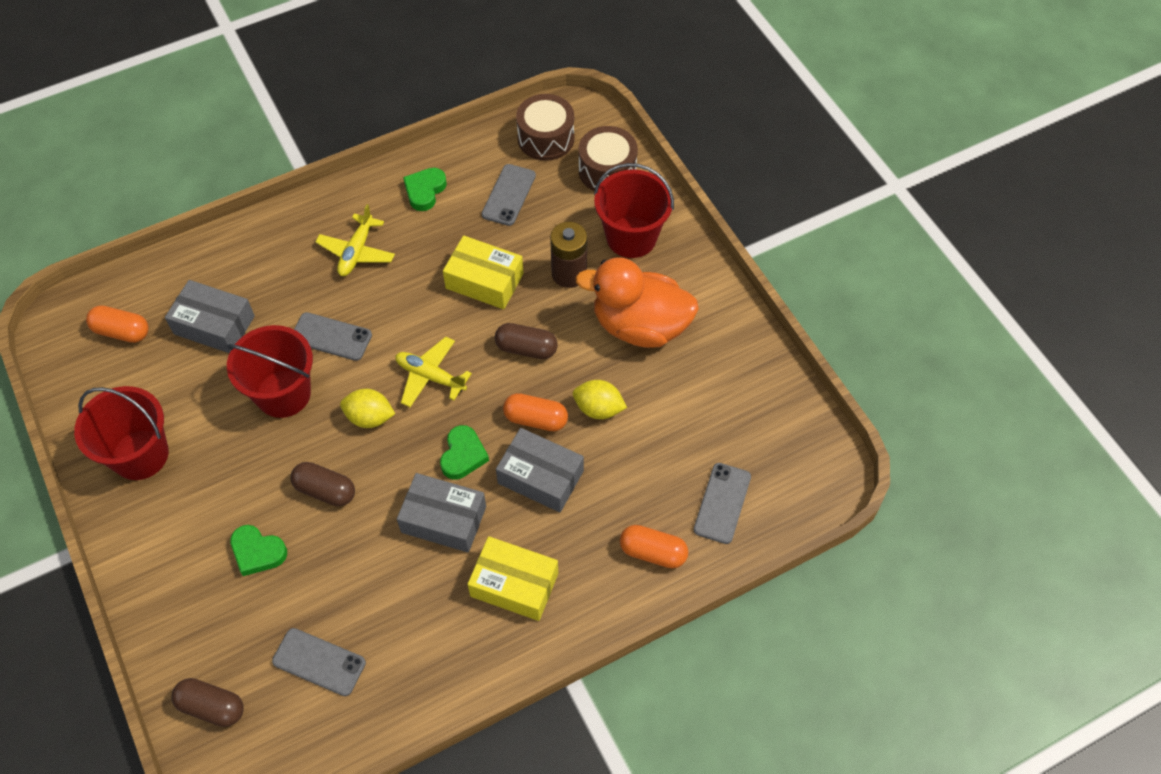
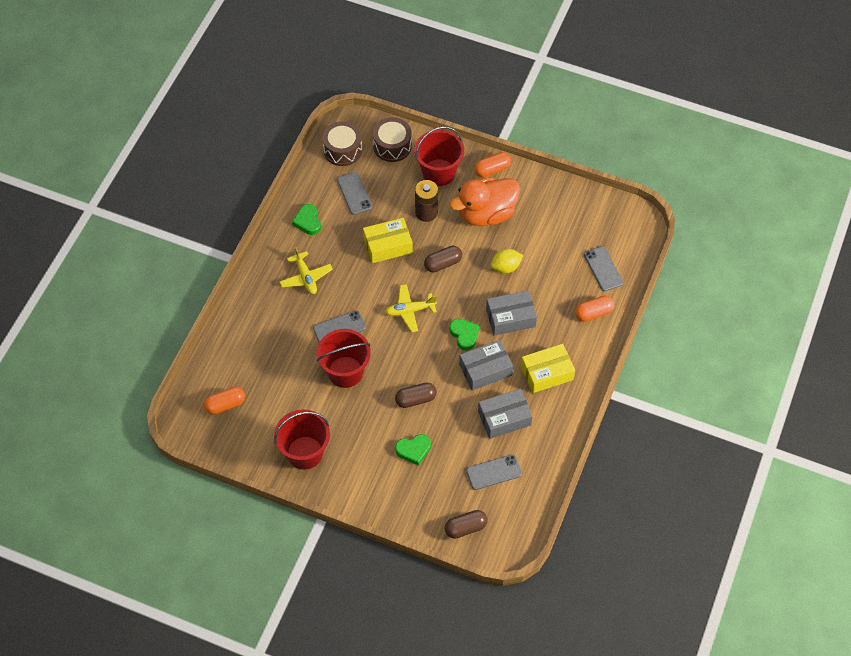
camera: 40 degrees left, 0 degrees up
(214, 325) = (271, 366): grey box -> grey box (504, 418)
(369, 417) = (401, 351): yellow lemon -> none
(536, 419) = (481, 293): orange capsule -> orange capsule (492, 170)

